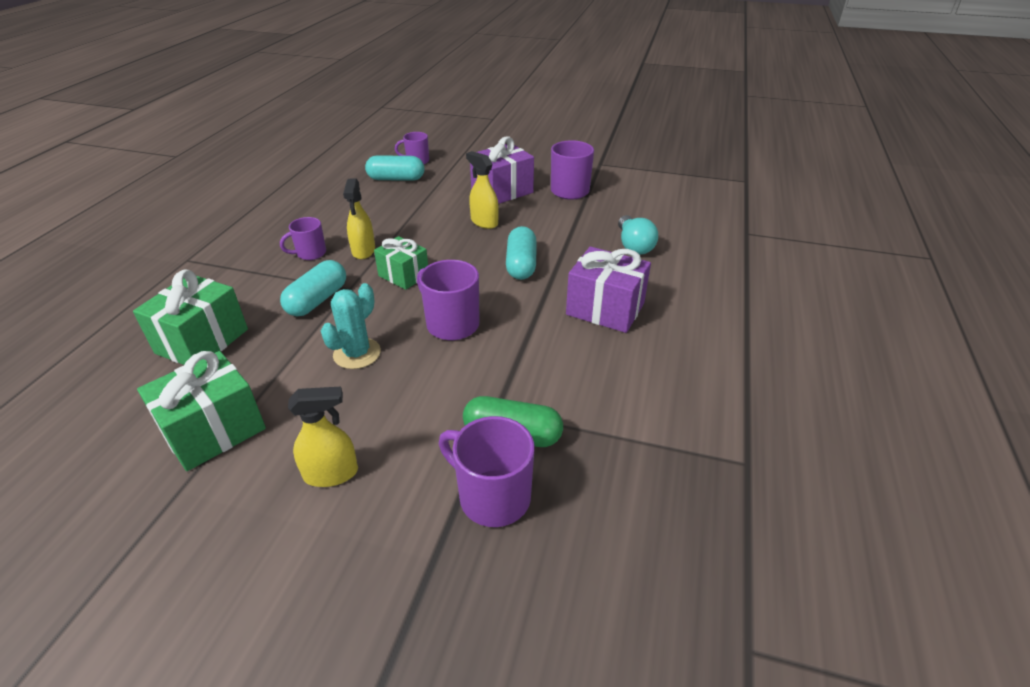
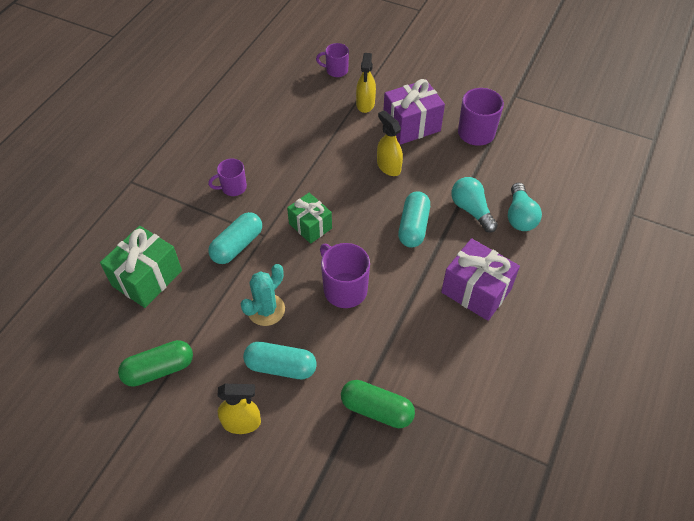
camera: 10 degrees right, 15 degrees up
(214, 431) = (159, 369): green gift -> green capsule
(363, 251) = (278, 190): yellow spray bottle -> yellow spray bottle (365, 104)
(396, 179) = (314, 95): turquoise capsule -> turquoise capsule (281, 367)
(492, 497) = (354, 462): purple mug -> none
(581, 246) = (471, 210): none -> turquoise light bulb

